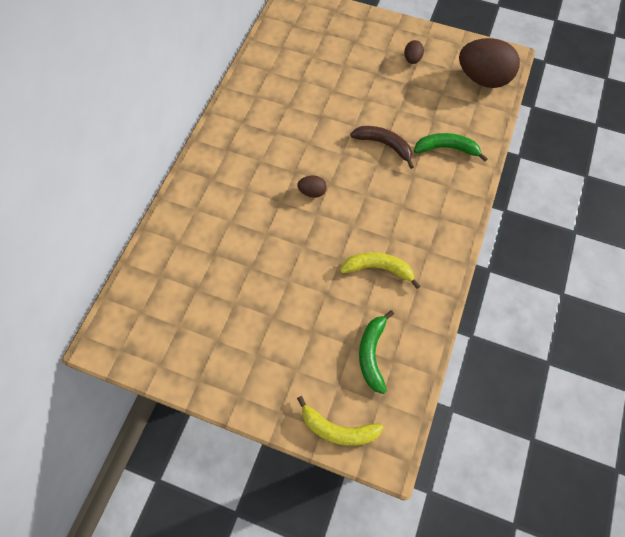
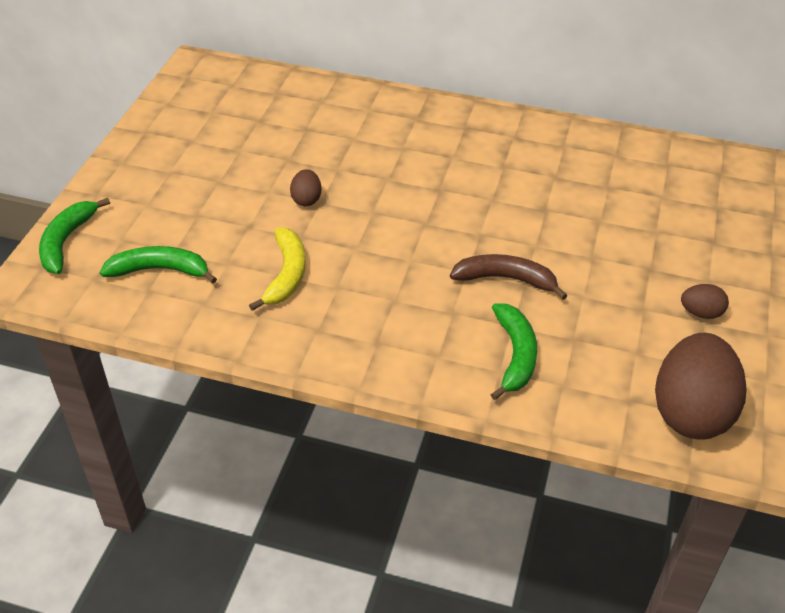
camera: 85 degrees right, 20 degrees down
(312, 192) = (407, 206): brown egg -> brown egg (306, 199)
(337, 429) = (66, 241): yellow banana -> green banana
(384, 145) = (506, 279): brown banana -> brown banana turned 105 degrees counterclockwise

